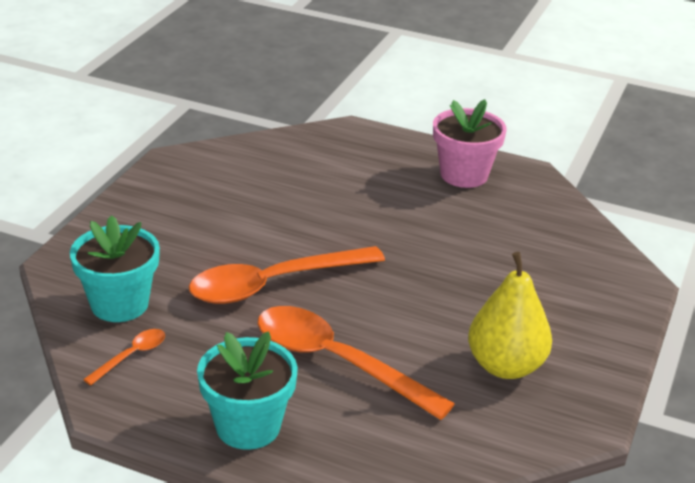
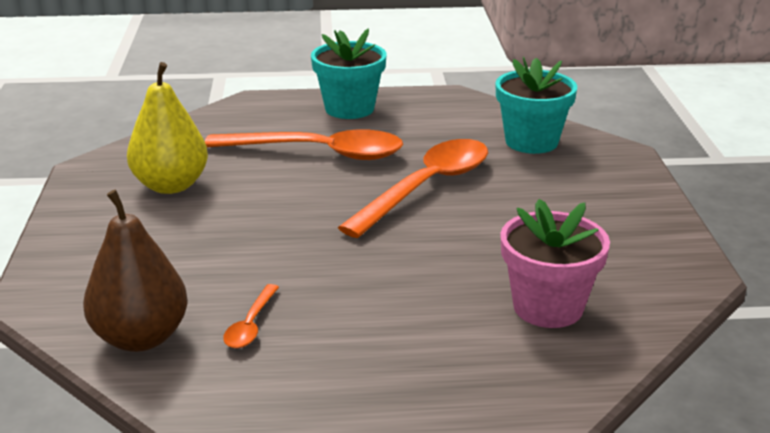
camera: 155 degrees right, 5 degrees down
(132, 356) = (475, 119): orange spoon -> orange spoon (250, 325)
(464, 175) = (318, 379): pink flower pot -> pink flower pot (548, 307)
(565, 229) = (141, 337): none -> brown pear

